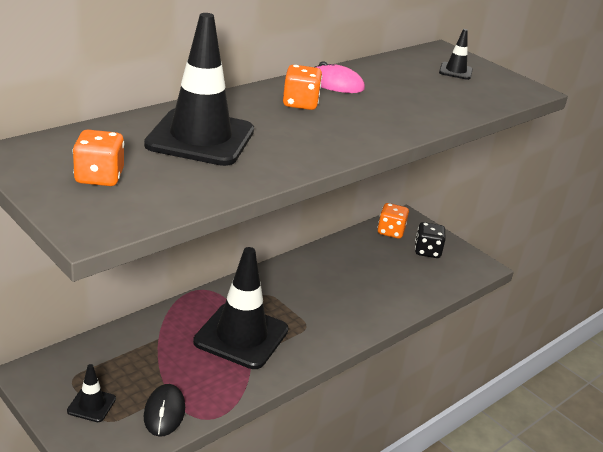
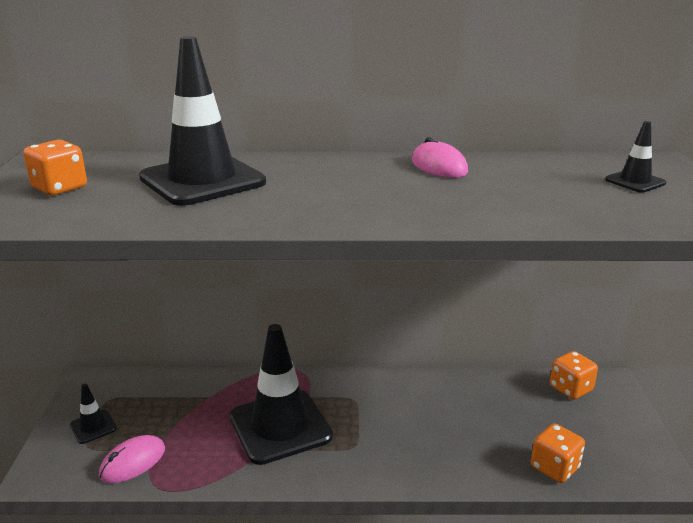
camera: 45 degrees right, 5 degrees down
(164, 412) = (133, 462): black mouse -> pink mouse
(300, 103) = (361, 174): orange dice -> orange dice (554, 468)
(427, 251) = (596, 427): black dice -> none

